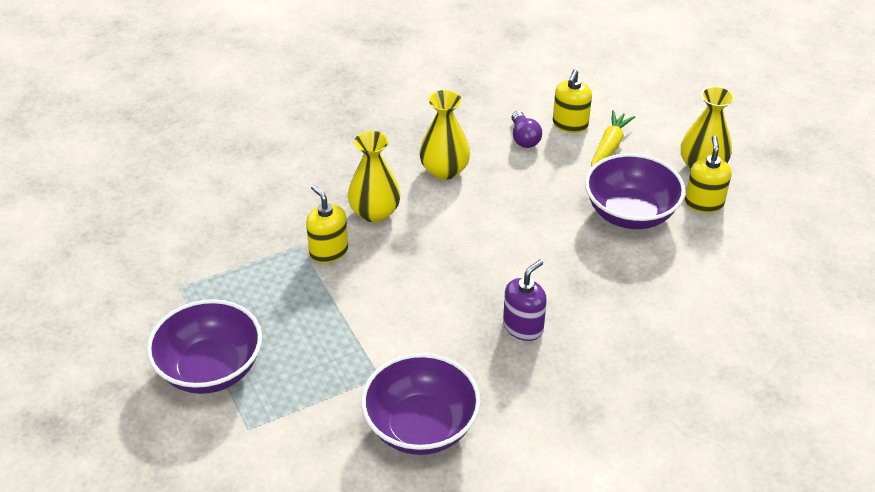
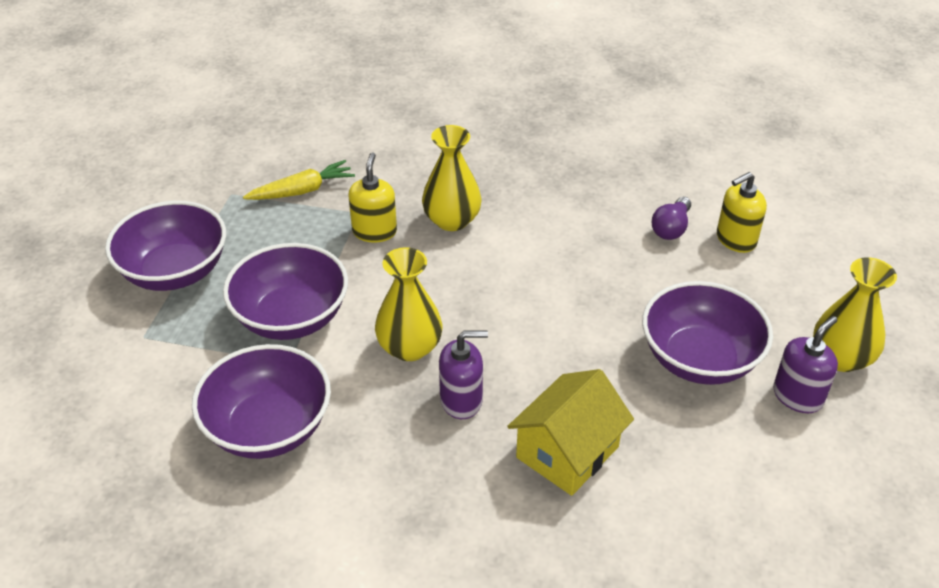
camera: 40 degrees right, 0 degrees up
(344, 346) = (291, 317): none -> purple bowl
(444, 170) = (558, 217): yellow vase -> yellow vase (409, 347)
(609, 146) = (754, 282): yellow carrot -> yellow carrot (302, 191)
(620, 317) = (567, 452): none -> yellow house
(704, 203) = (797, 396): yellow soap dispenser -> purple soap dispenser

